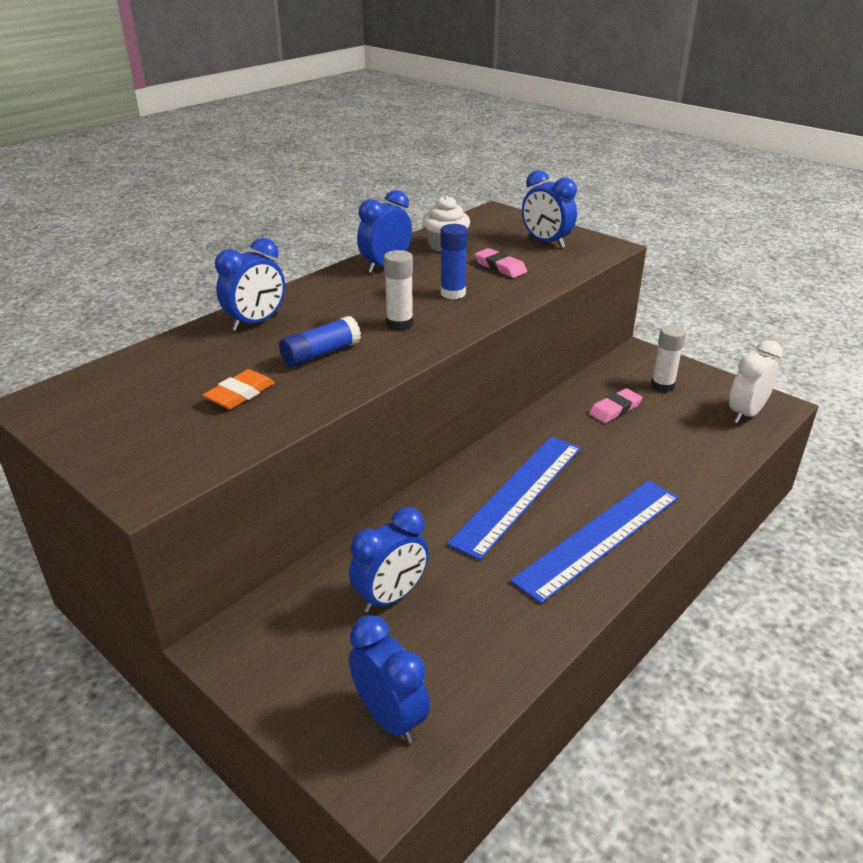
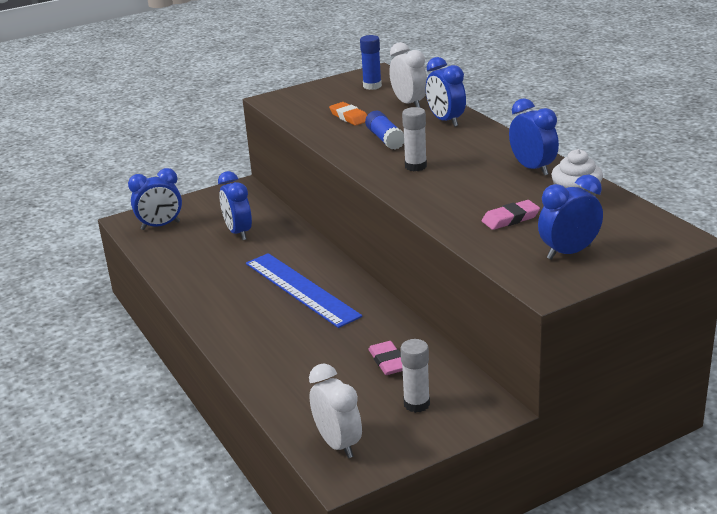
camera: 110 degrees right, 5 degrees down
(190, 355) = (409, 103): none -> white clock
(453, 293) = (461, 191): blue glue stick -> blue glue stick (372, 86)
(599, 538) = (232, 312): blue ruler -> none

